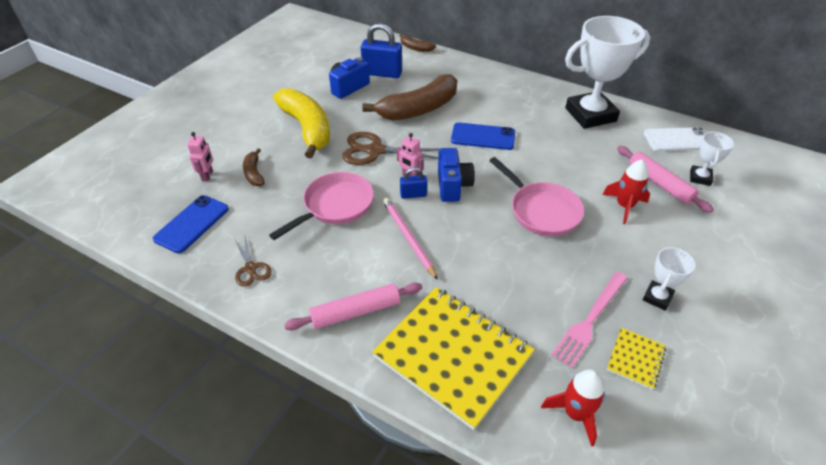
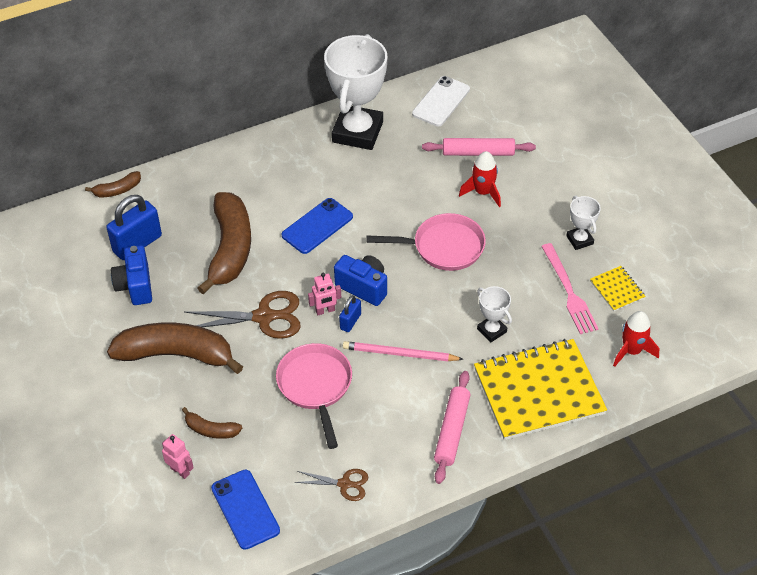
camera: 55 degrees left, 5 degrees up
(307, 128) = (176, 354): yellow banana -> brown banana
(375, 151) = (264, 317): brown scissors -> brown scissors turned 135 degrees counterclockwise
(700, 178) = (493, 124): white trophy -> white trophy (492, 330)

